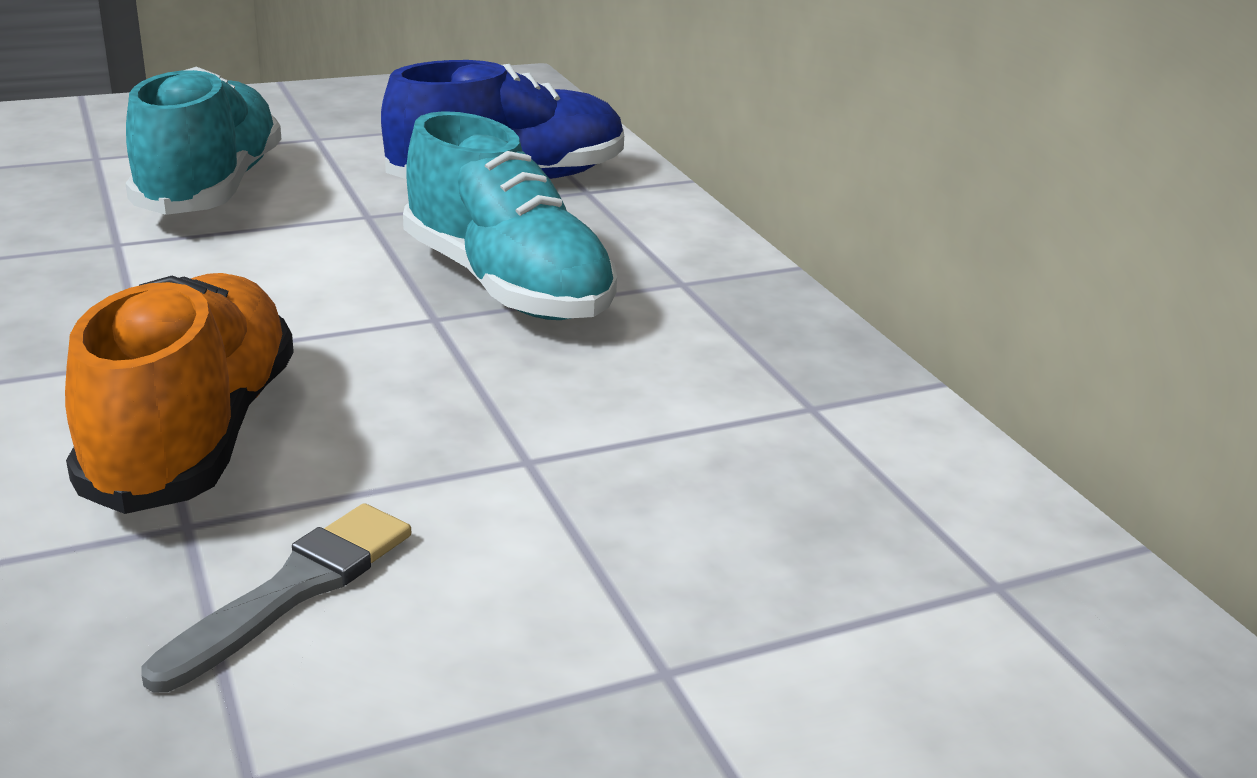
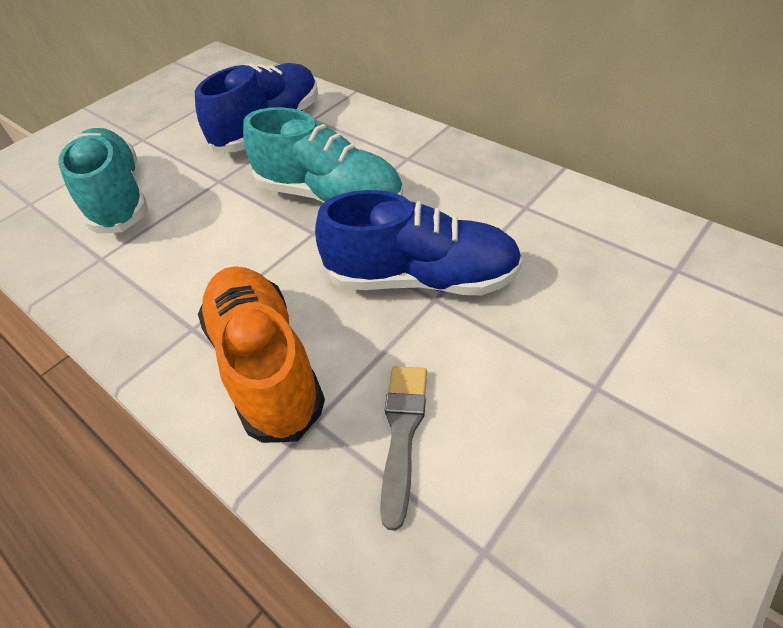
camera: 20 degrees left, 20 degrees up
(534, 429) = (422, 279): none -> blue shoe

